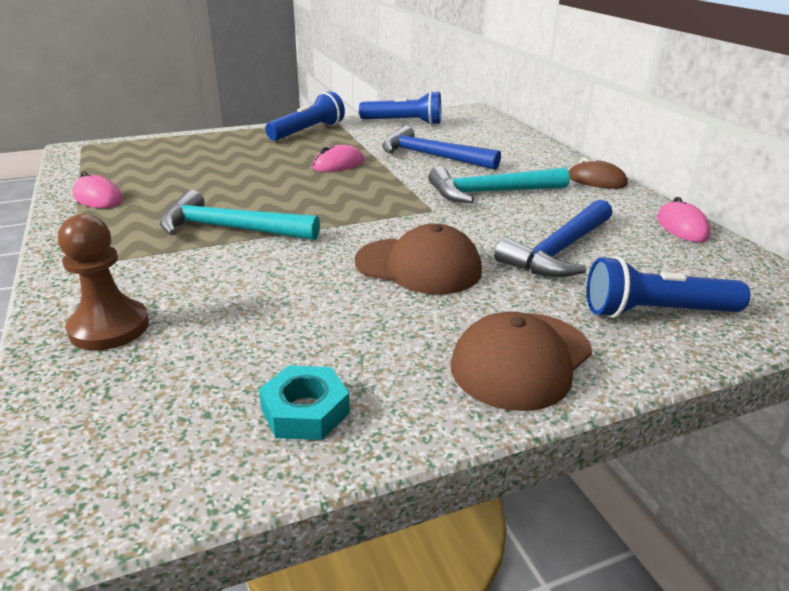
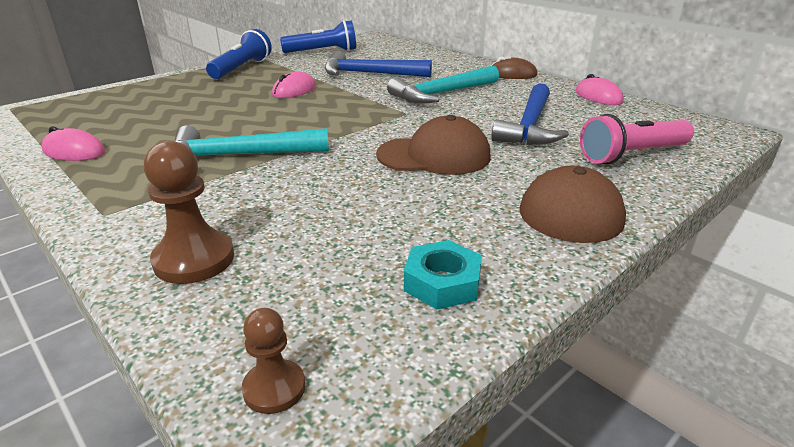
camera: 20 degrees left, 0 degrees up
(74, 471) = (274, 388): none -> brown pawn
(655, 312) = (632, 155): blue flashlight -> pink flashlight

